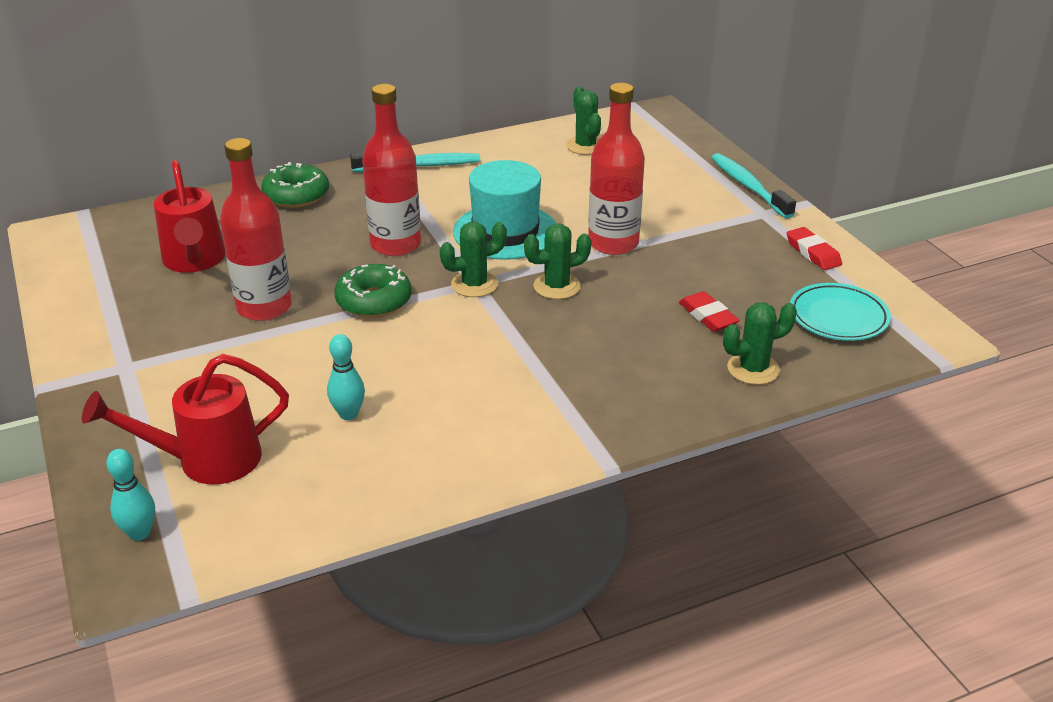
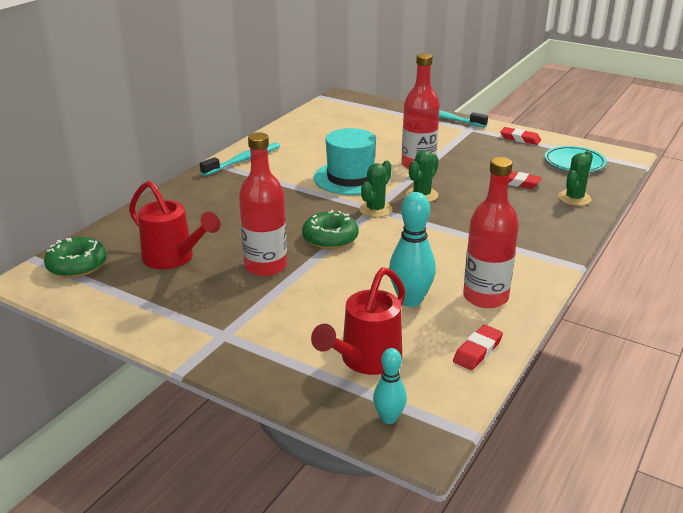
camera: 35 degrees left, 5 degrees down
(296, 195) = (186, 200): green donut -> green donut (77, 265)
(329, 508) = (477, 351): none -> red eraser
(348, 414) = (410, 300): turquoise bowling pin -> turquoise bowling pin, size x1.69
(395, 244) = (295, 205): red bottle -> red bottle (485, 297)
(585, 146) = (327, 123): green cactus -> none

